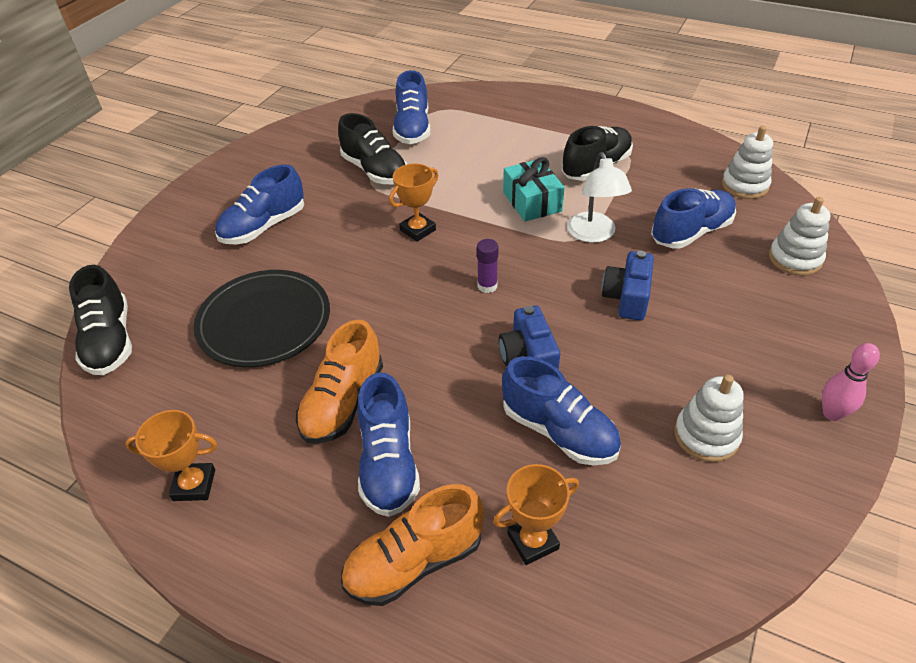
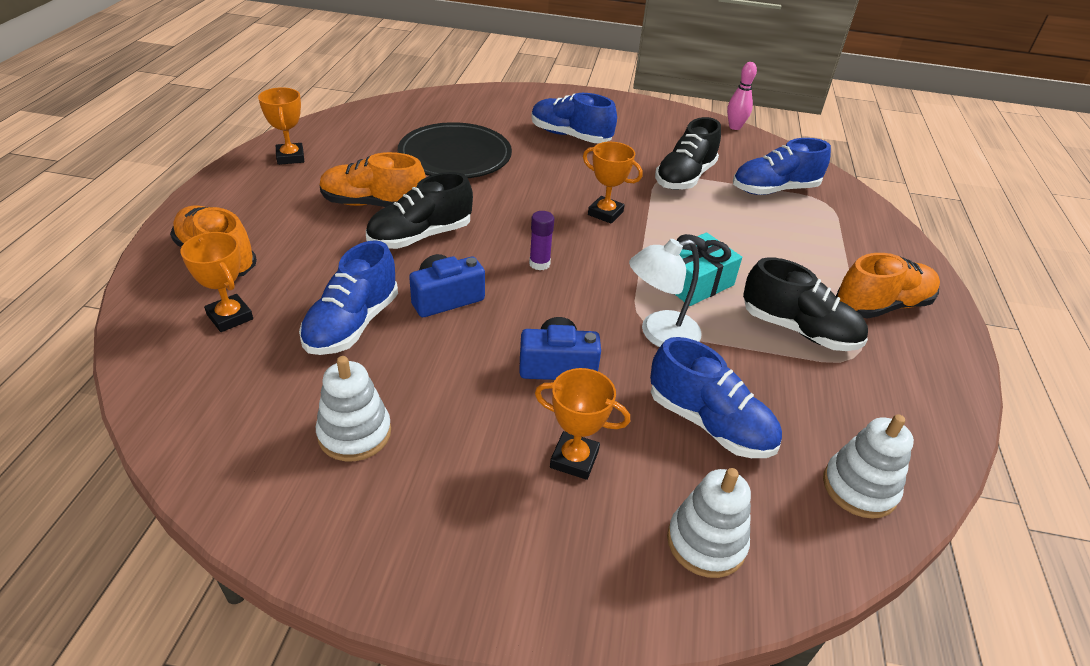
camera: 70 degrees right, 5 degrees down
(110, 341) = (418, 102): black shoe -> black shoe (420, 236)
(388, 463) = (311, 234): blue shoe -> none
(574, 124) = (882, 306): none -> orange shoe
(728, 306) = (574, 459): none -> orange trophy
(832, 413) = (401, 560): pink bowling pin -> pink bowling pin (734, 127)

